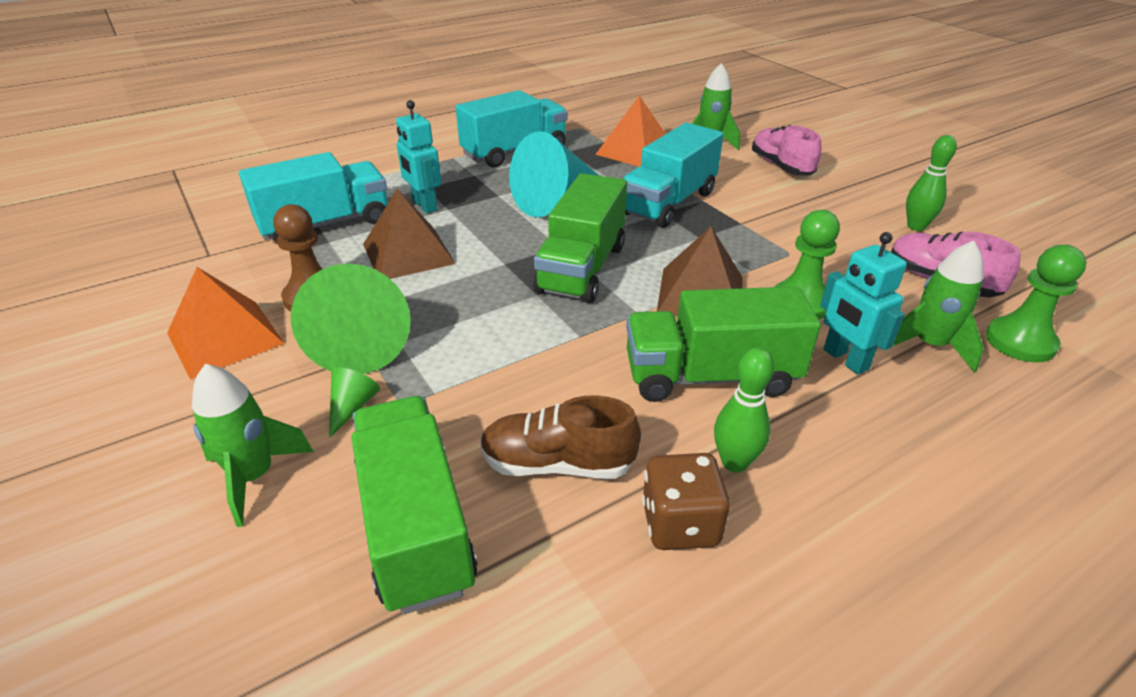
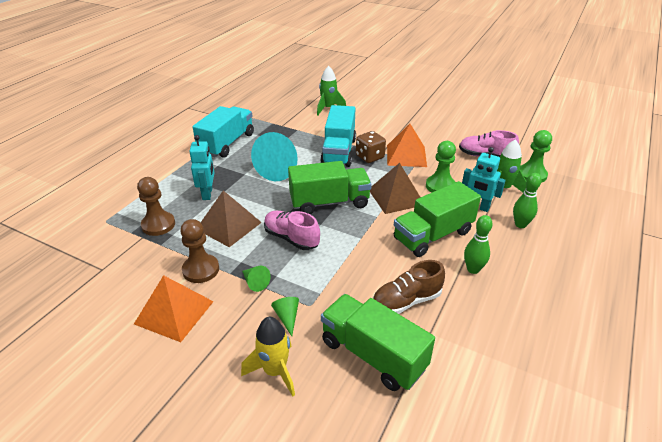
camera: 30 degrees left, 0 degrees up
(254, 477) = (275, 371): green rocket -> yellow rocket
(325, 224) = (158, 225): turquoise truck -> brown pawn
(361, 340) = (255, 282): green cone -> green cone, size x0.42
(424, 206) = (207, 194): turquoise robot -> turquoise robot turned 120 degrees counterclockwise
(582, 268) = (329, 202): green truck -> green truck turned 90 degrees counterclockwise
(635, 151) = (294, 124): orange pyramid -> orange pyramid (406, 155)
(680, 524) = (474, 303): brown dice -> brown dice (370, 157)
(781, 166) = (374, 114): pink shoe -> pink shoe (291, 238)
(916, 226) = (456, 131): green bowling pin -> green bowling pin (520, 224)

